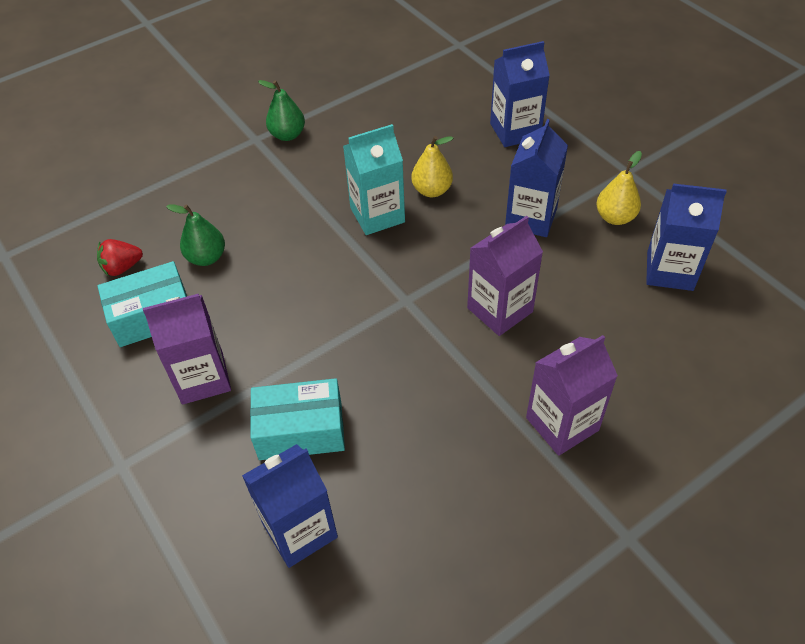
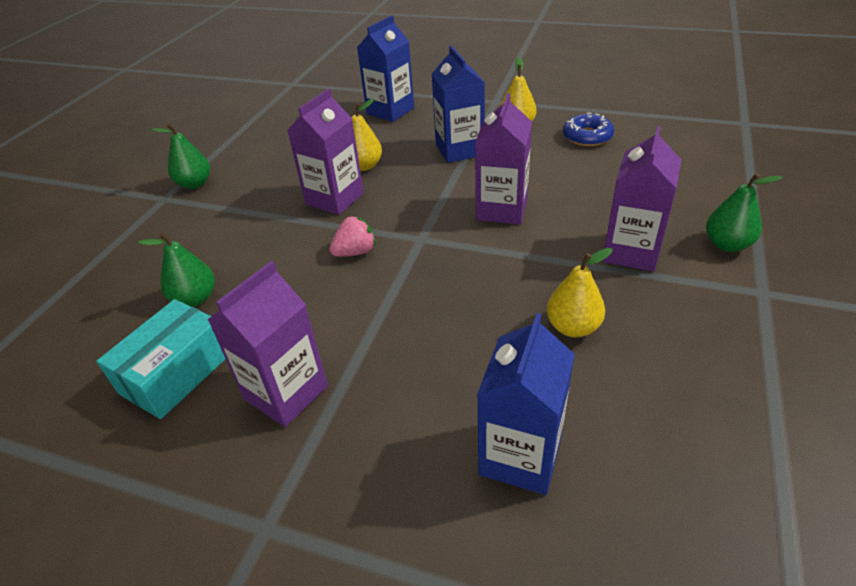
camera: 35 degrees left, 10 degrees down
(122, 267) = (100, 351): red strawberry -> none
(300, 430) = (432, 376): turquoise box -> none
(346, 282) = (355, 252): none -> pink strawberry
(377, 215) = (334, 199): turquoise carton -> purple carton
(437, 460) = (573, 327): none -> yellow pear
(656, 473) = (727, 245): none -> green pear
(670, 271) = (587, 136): blue carton -> blue donut

